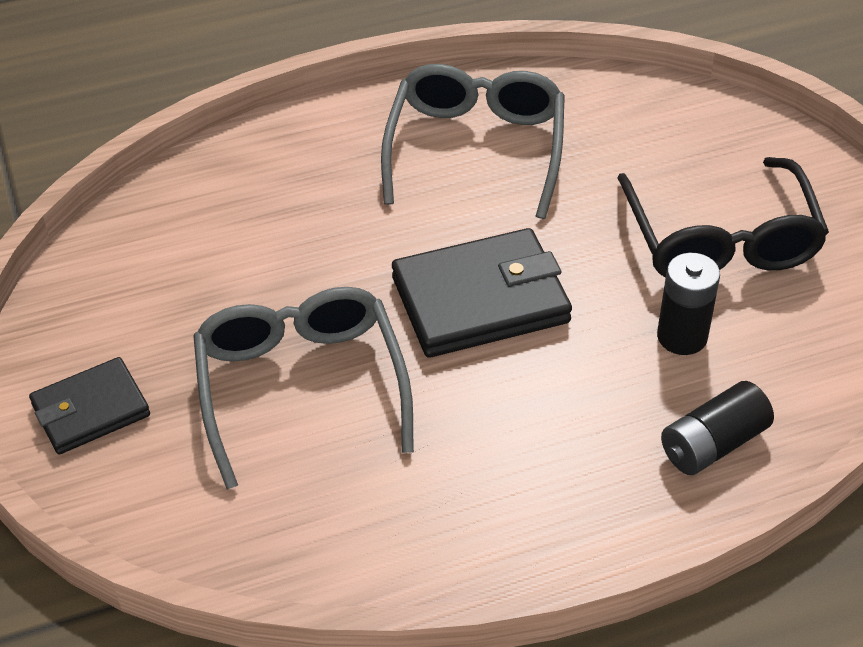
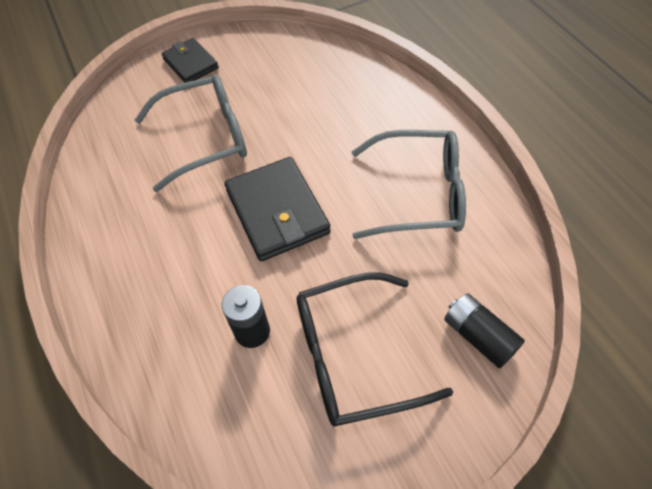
camera: 85 degrees right, 10 degrees up
(713, 444) = (156, 353): black battery -> black battery (479, 336)

